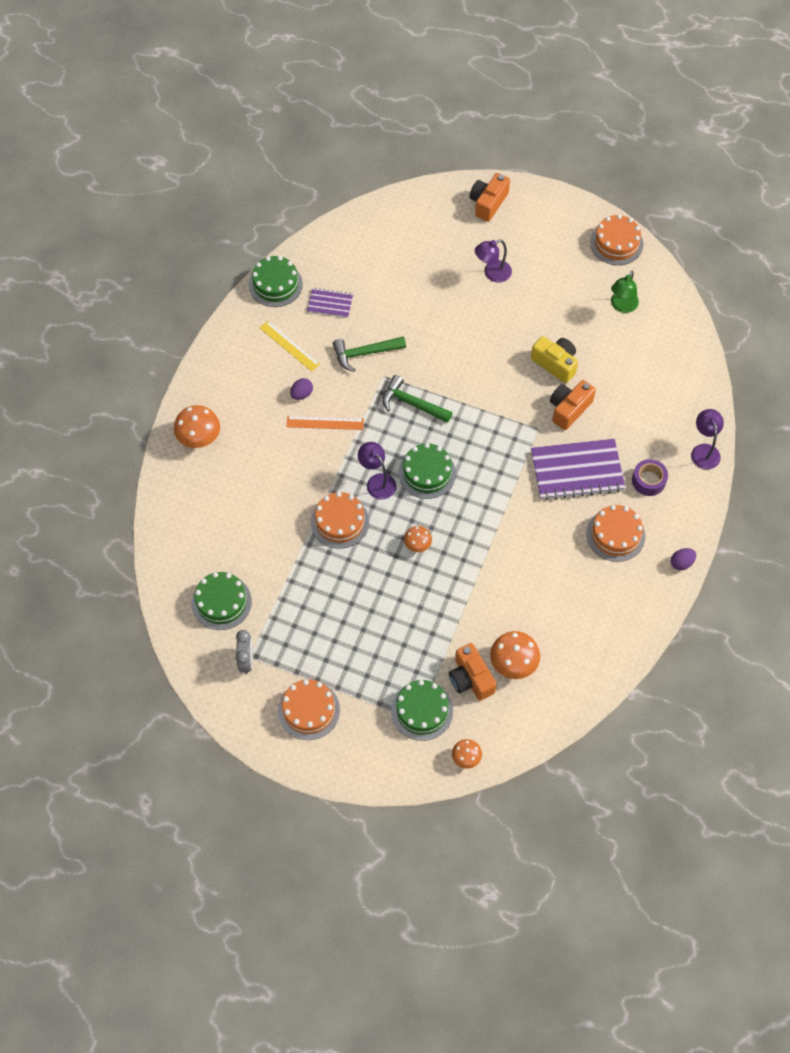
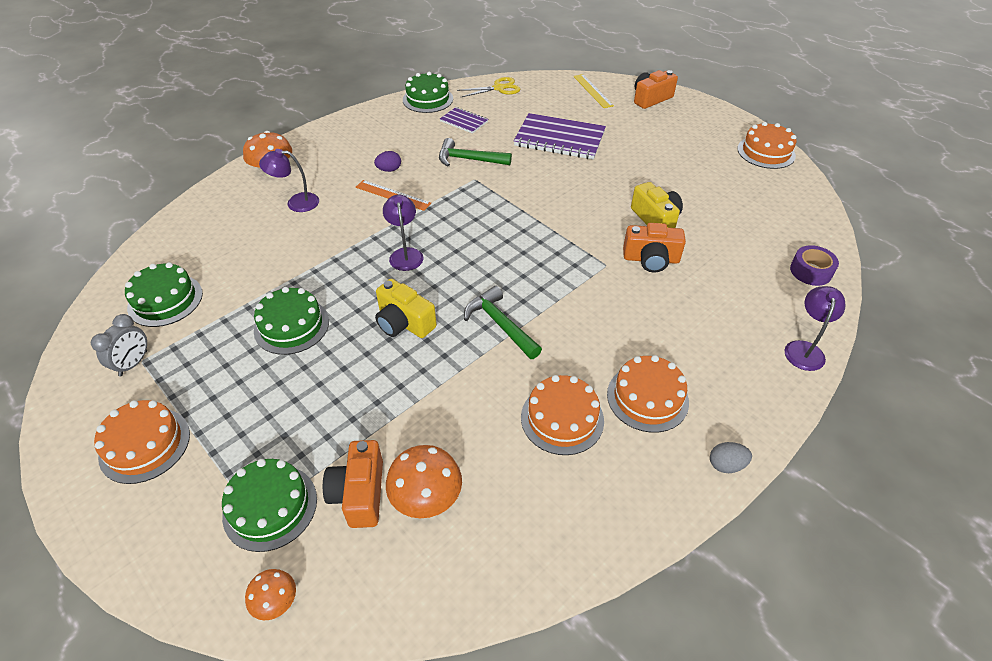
camera: 25 degrees right, 15 degrees down
(289, 345) = (406, 137): yellow ruler -> yellow ruler (593, 91)
(335, 241) = (499, 88): none -> yellow scissors
(340, 522) = (341, 274): orange cake -> orange cake (562, 418)
(412, 403) = (486, 206): green hammer -> green hammer (500, 324)
(417, 545) = (404, 322): orange mushroom -> yellow camera
(427, 473) = (461, 263): green cake -> green cake (291, 326)
(492, 273) = (627, 141): purple lamp -> purple lamp (296, 202)
(569, 409) = (651, 259): orange camera -> orange camera turned 150 degrees counterclockwise
(577, 471) = (631, 316): purple notebook -> purple notebook (559, 139)
(622, 306) = (752, 197): green lamp -> none
(648, 481) = (717, 355): purple tape -> purple tape (810, 271)
(681, 563) = (726, 465): purple egg -> grey egg

